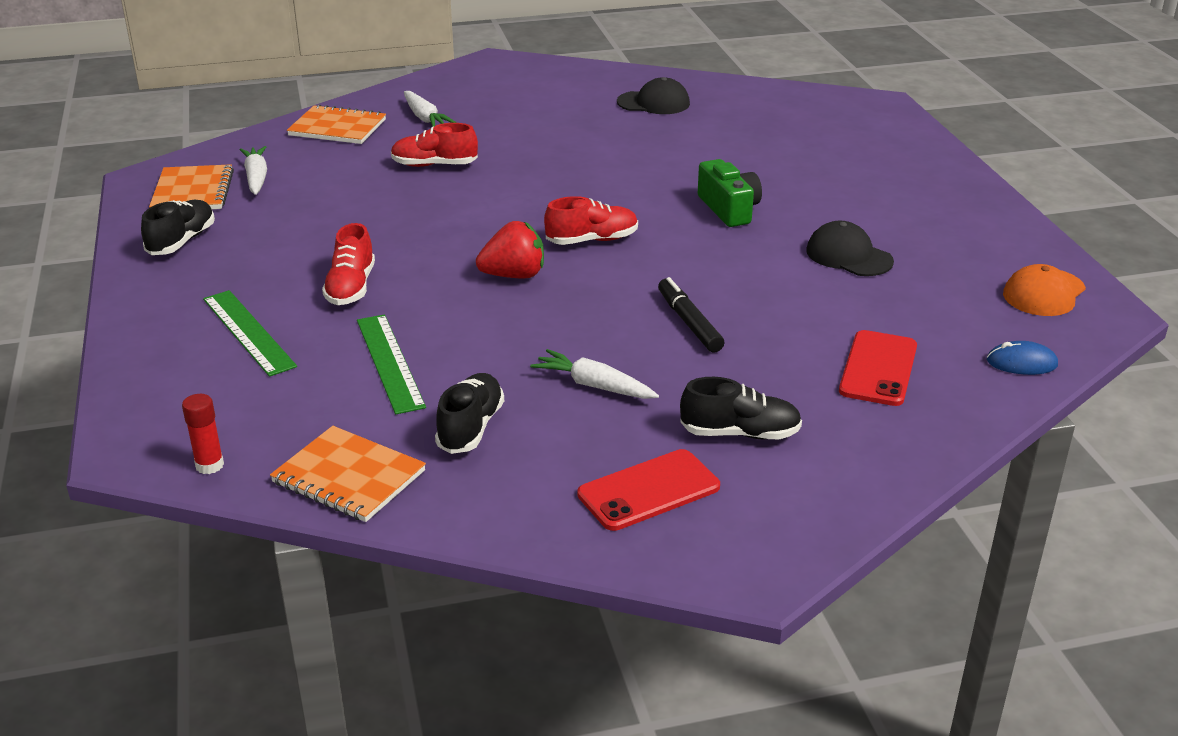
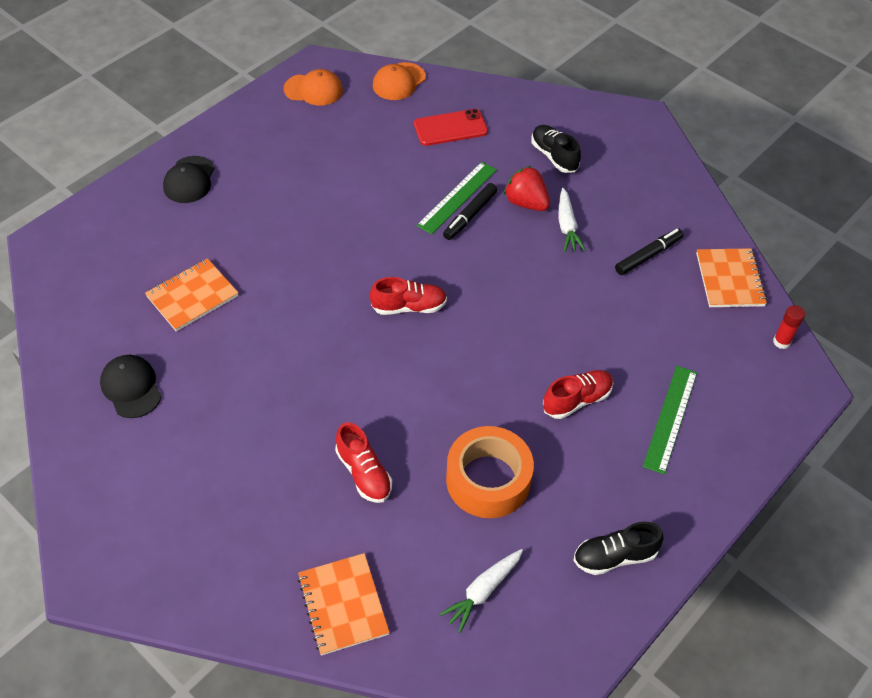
camera: 125 degrees left, 20 degrees up
(193, 191) = (542, 621): orange notebook -> orange notebook (192, 296)
(343, 213) = (488, 480): none -> orange tape
(389, 362) = (630, 325): green ruler -> green ruler (457, 197)
(425, 118) = (274, 545): white carrot -> none
(471, 427) = (648, 256): black shoe -> black marker
(514, 275) = (488, 323): red strawberry -> red strawberry (526, 203)
(592, 240) = (409, 307): red shoe -> red shoe turned 135 degrees clockwise
(648, 490) = (627, 169): red phone -> none
(729, 209) = (307, 256): green camera -> none
(848, 256) = (331, 177): black cap -> black cap (189, 180)
(1021, 363) = (399, 82): blue mouse -> orange cap

